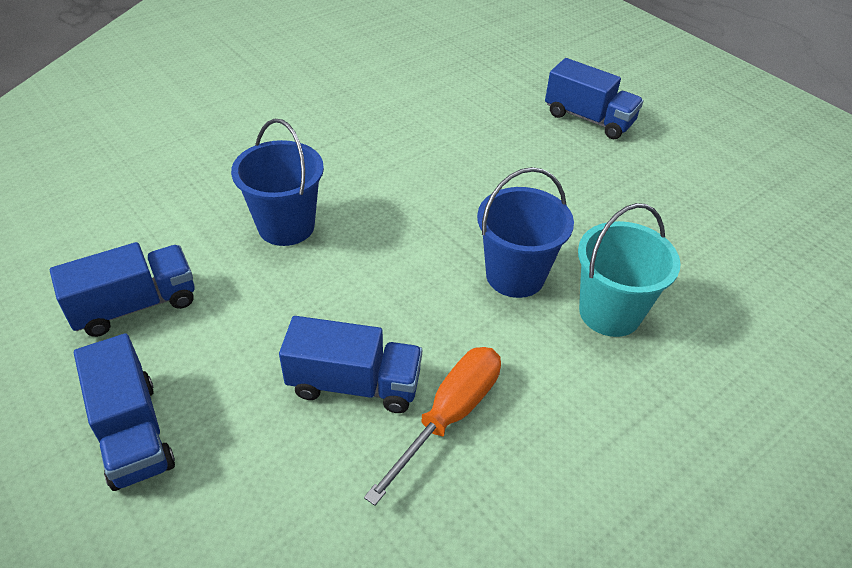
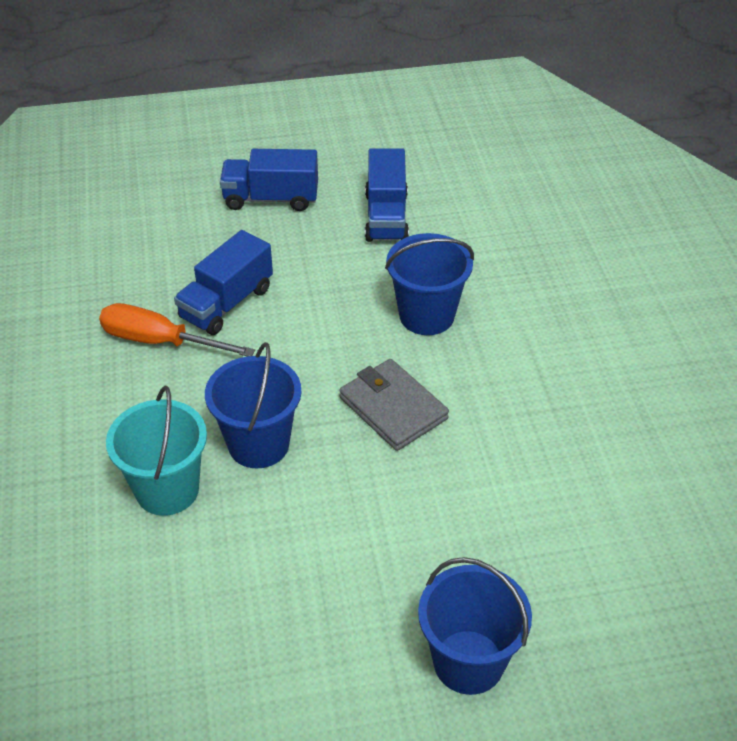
camera: 120 degrees right, 0 degrees up
(413, 211) = (393, 408): none -> grey wallet
(449, 415) = (160, 341): orange screwdriver -> orange screwdriver turned 135 degrees clockwise
(588, 119) = (468, 662): blue truck -> blue bucket

